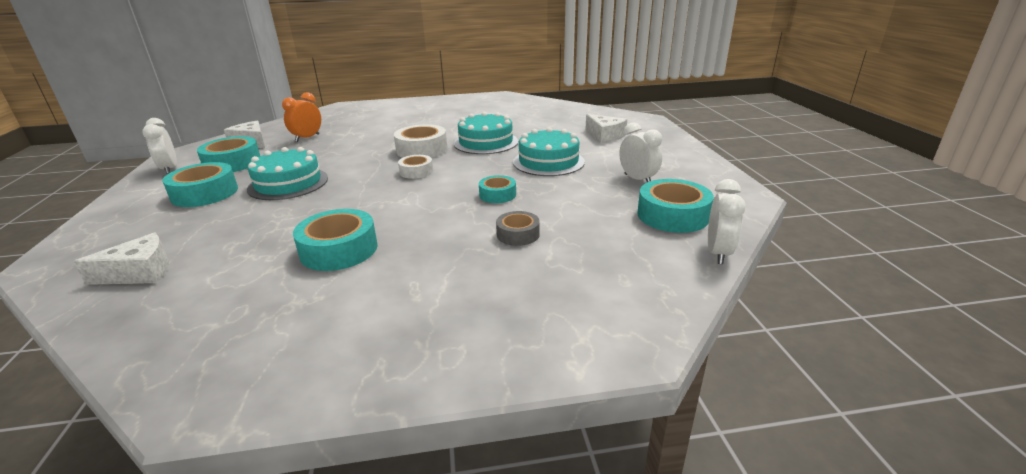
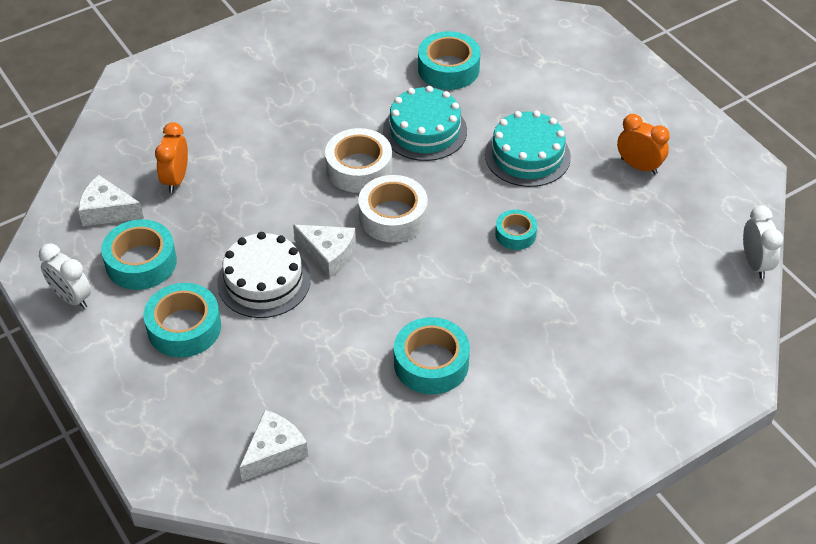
camera: 25 degrees left, 20 degrees up
(288, 183) = (264, 281): turquoise cake -> white cake
(416, 171) = (393, 216): white tape -> white tape, size x1.69
(518, 234) = (577, 290): grey tape -> none
(605, 136) = (557, 79): white cheese -> white cheese (328, 254)
(637, 179) = (639, 166): white clock -> orange clock
(672, 215) = (698, 220): turquoise tape -> turquoise tape (448, 68)

